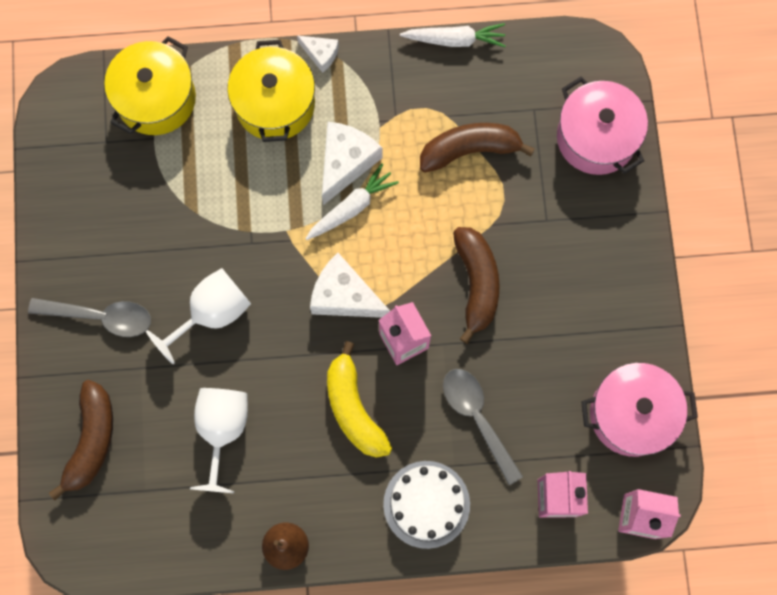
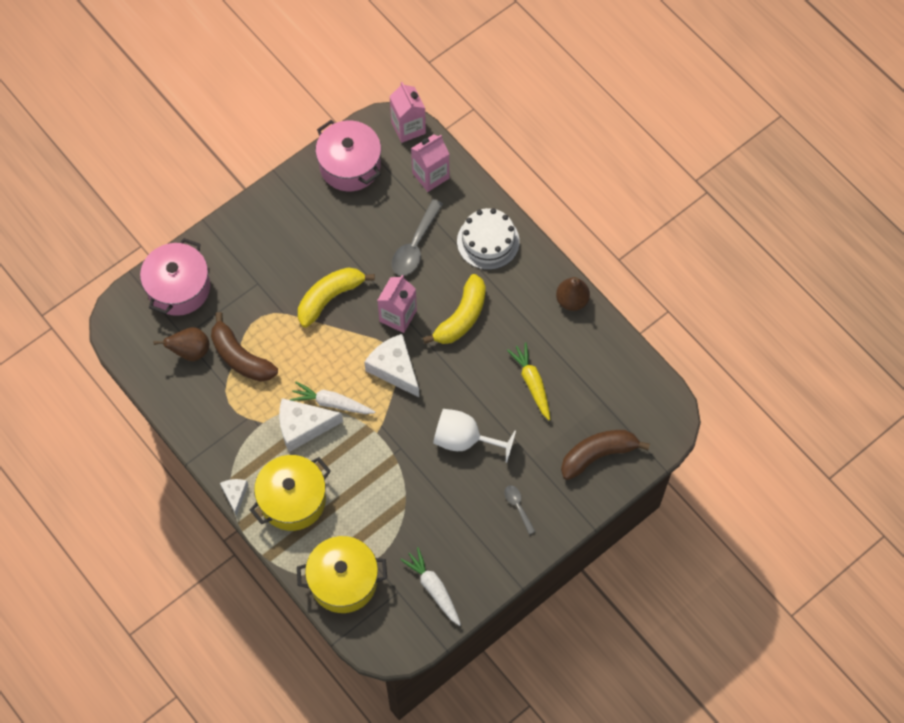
camera: 125 degrees left, 10 degrees down
(100, 317) = (518, 507): grey spoon -> grey spoon, size x0.54
(222, 429) = (532, 383): white goblet -> yellow carrot
(344, 296) = (394, 369): white cheese -> white cheese turned 150 degrees clockwise
(455, 40) = (165, 416): white carrot -> white carrot (433, 588)
(476, 284) = (330, 298): brown banana -> yellow banana
(511, 105) = (190, 351): none -> brown pear

